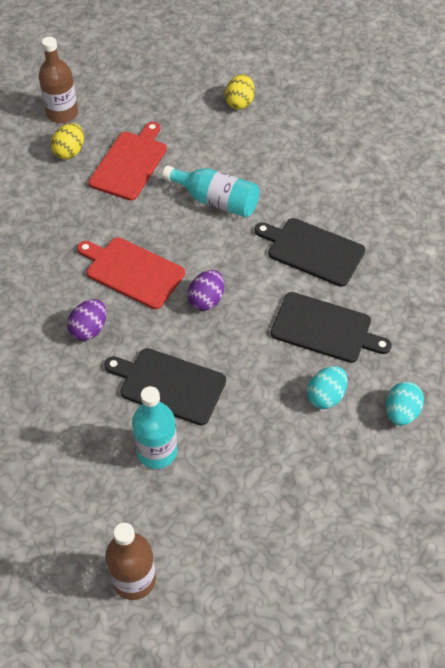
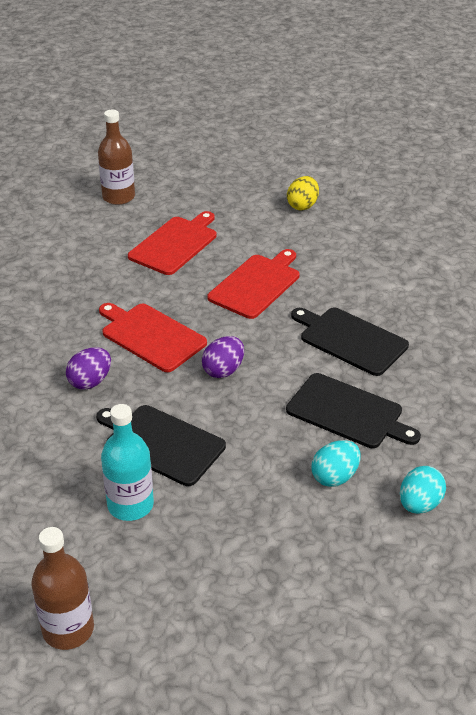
camera: 10 degrees right, 15 degrees down
(69, 152) = (116, 228): yellow egg -> none
(216, 200) = (256, 284): turquoise bottle -> red cutting board

